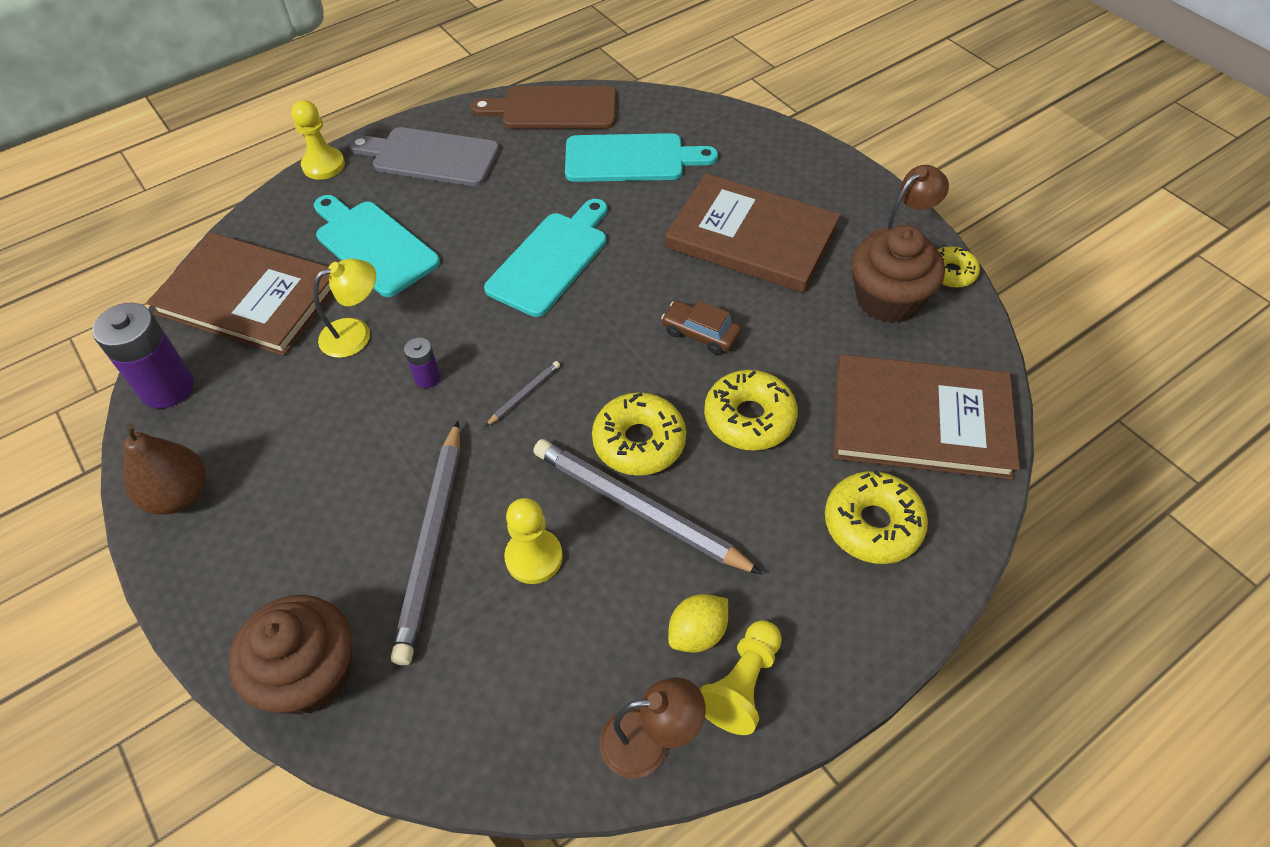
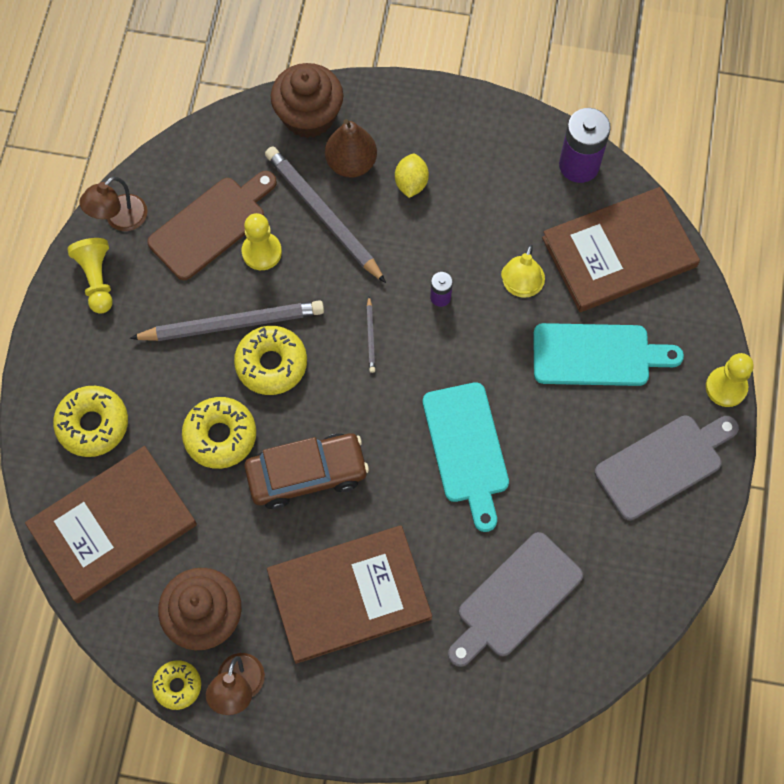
camera: 135 degrees right, 15 degrees up
(179, 495) = (484, 126): brown pear -> brown pear (351, 163)
(553, 109) = (636, 602): brown cutting board -> brown cutting board (211, 225)
(631, 159) = (515, 599): turquoise cutting board -> grey cutting board
(697, 633) = (140, 285): yellow lemon -> yellow lemon (411, 183)
(700, 333) = (307, 474): brown car -> brown car, size x1.78

